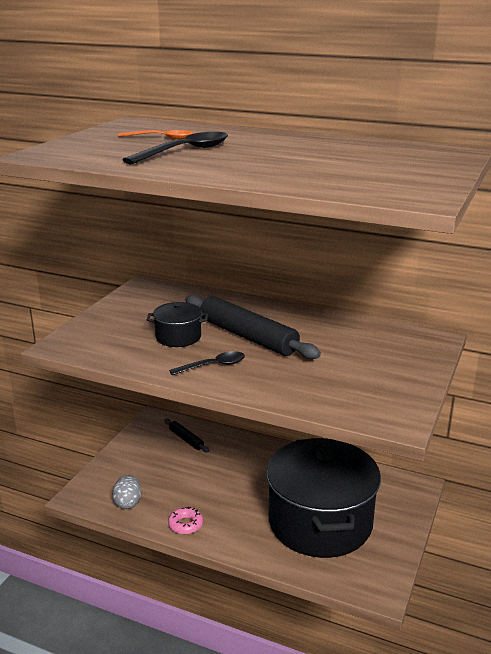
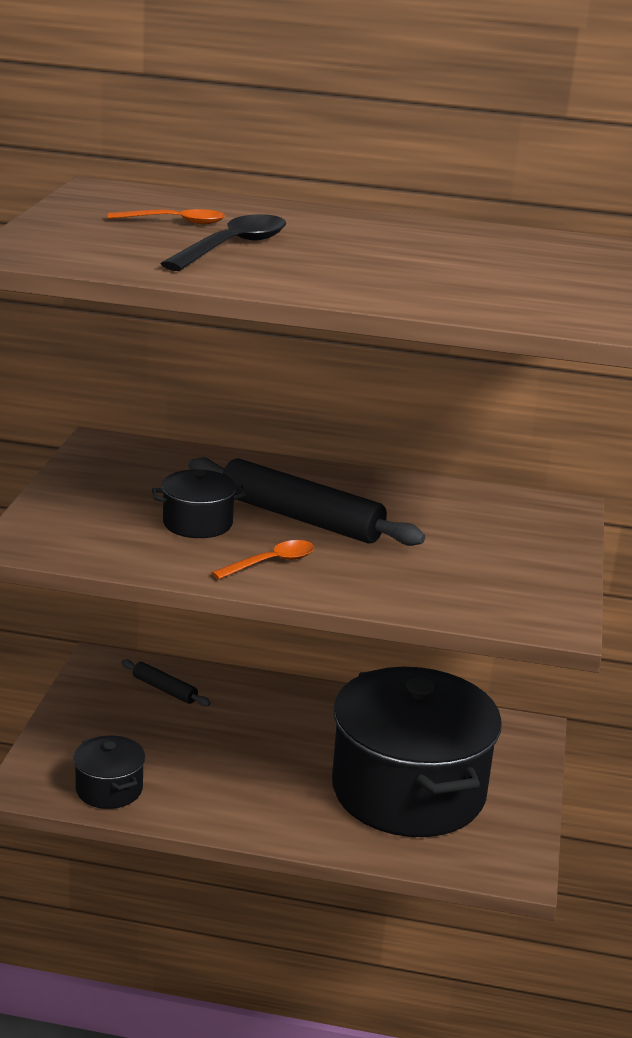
camera: 15 degrees left, 0 degrees up
(128, 503) = (109, 789): grey egg -> black pot
(185, 524) = (211, 812): pink donut -> none
(213, 366) = (270, 563): black spoon -> orange spoon

